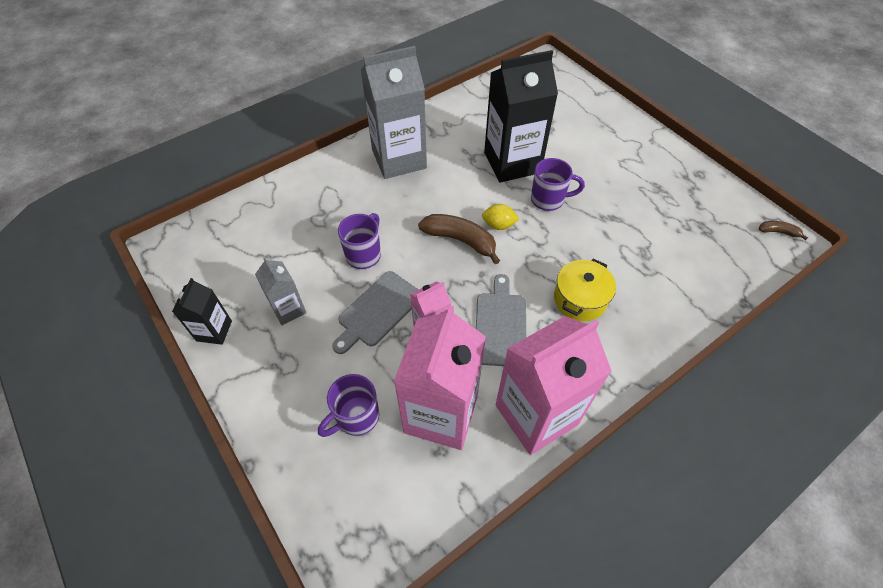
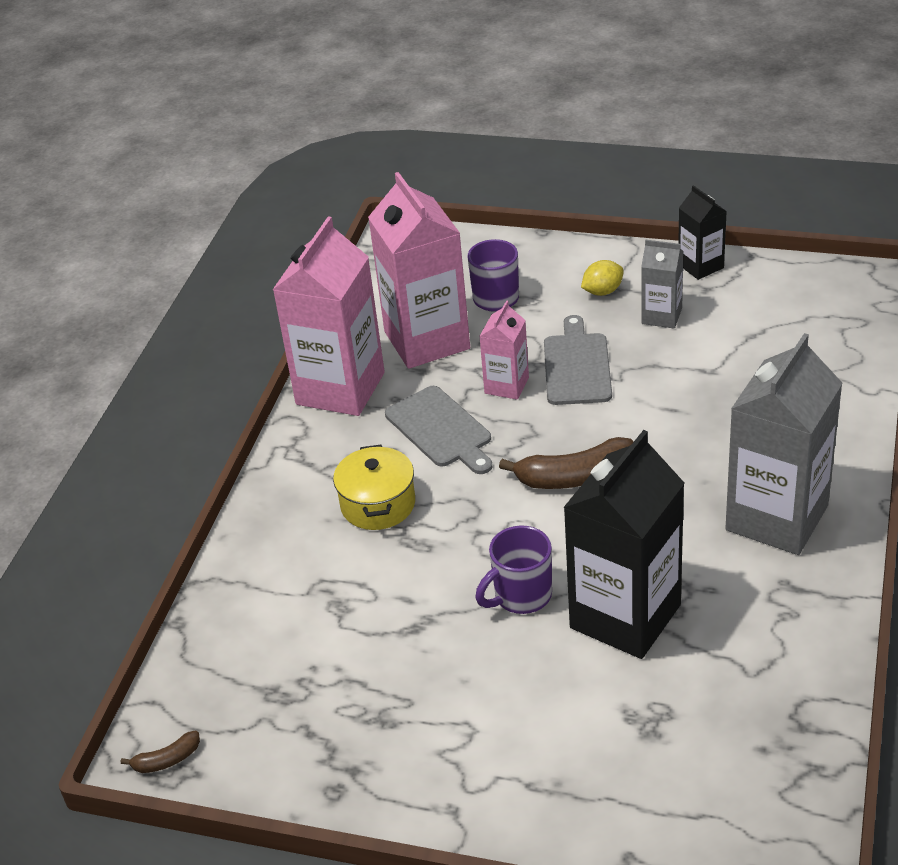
camera: 145 degrees right, 15 degrees down
(364, 254) = (659, 397): purple mug -> none
(498, 225) = (550, 522): yellow lemon -> yellow lemon (602, 291)

